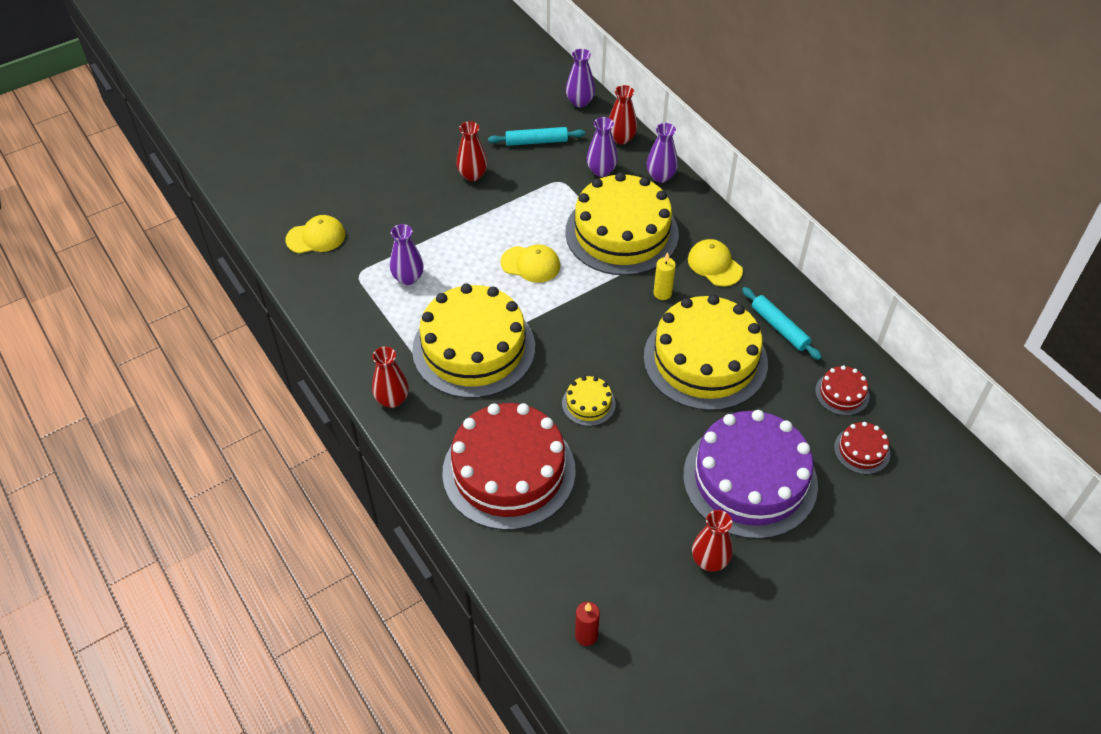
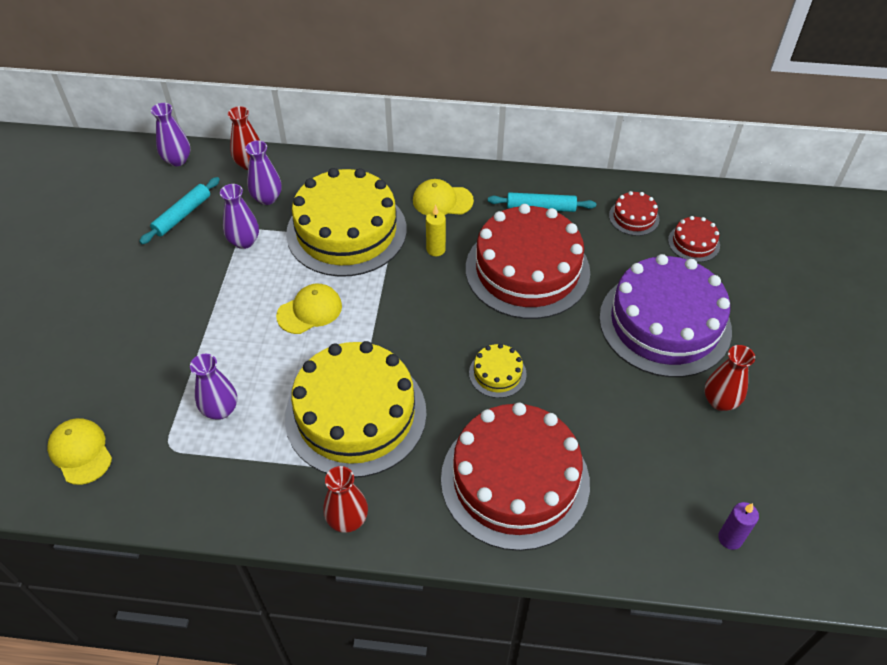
camera: 50 degrees left, 0 degrees up
(316, 237) = (80, 452): yellow cap -> yellow cap turned 60 degrees counterclockwise
(472, 175) = (162, 282): red vase -> none
(586, 635) = (730, 538): red candle -> purple candle
(660, 176) = (318, 169): purple vase -> purple vase (244, 241)
(705, 359) = (527, 270): yellow cake -> red cake

